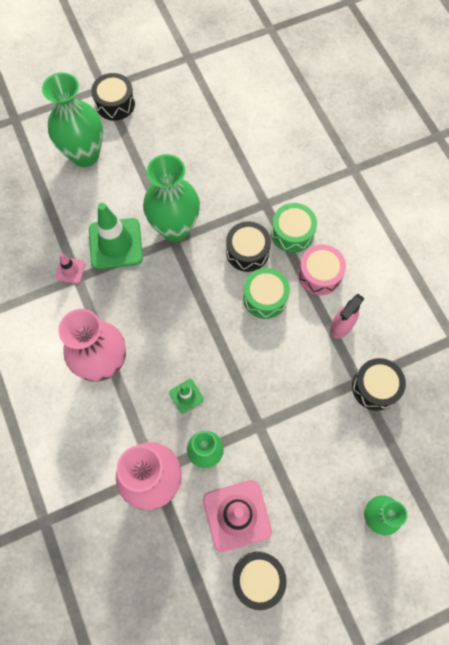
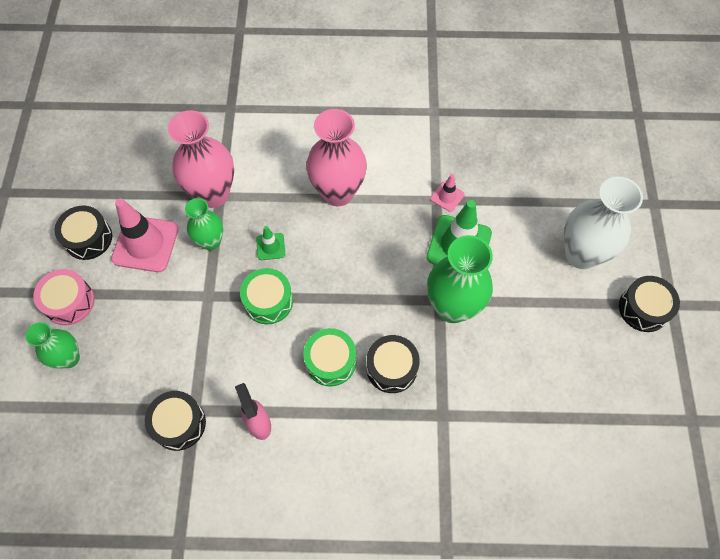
camera: 115 degrees right, 5 degrees down
(85, 155) = (581, 254): green vase -> white vase
(292, 233) = (392, 427): green drum -> green drum (268, 301)
(319, 274) = (328, 431): pink drum -> pink drum (69, 302)

